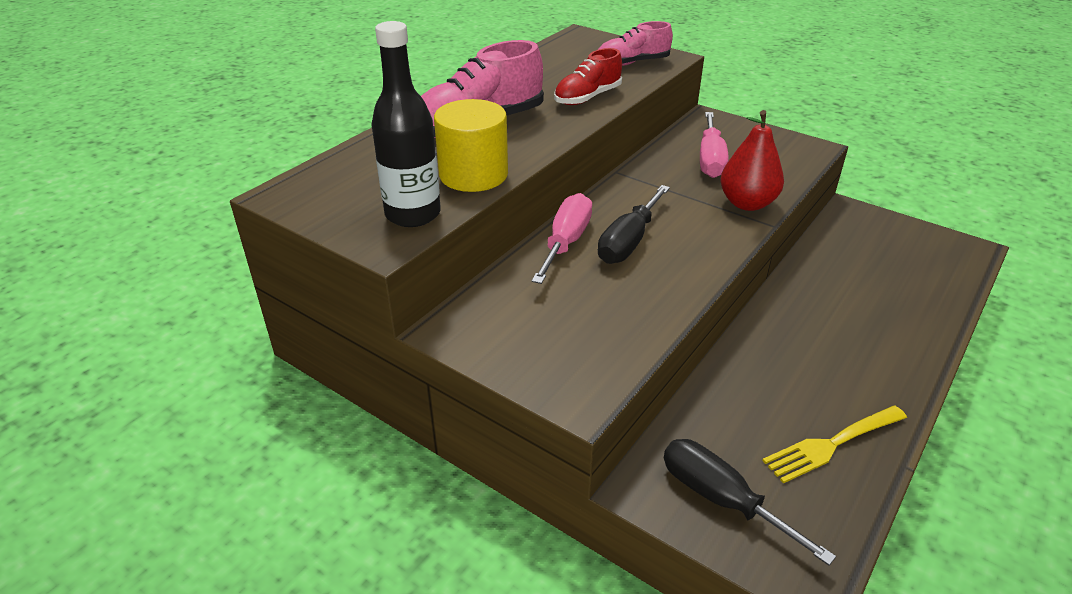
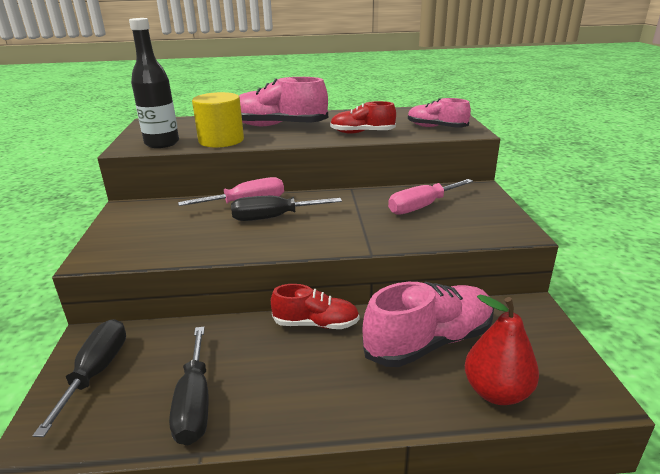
camera: 50 degrees right, 10 degrees down
(747, 203) = (385, 236): red pear -> red pear (496, 392)
(771, 322) = (316, 324): none -> red shoe
(832, 444) = (195, 403): yellow fork -> black screwdriver
(853, 279) = (429, 342): none -> pink shoe

